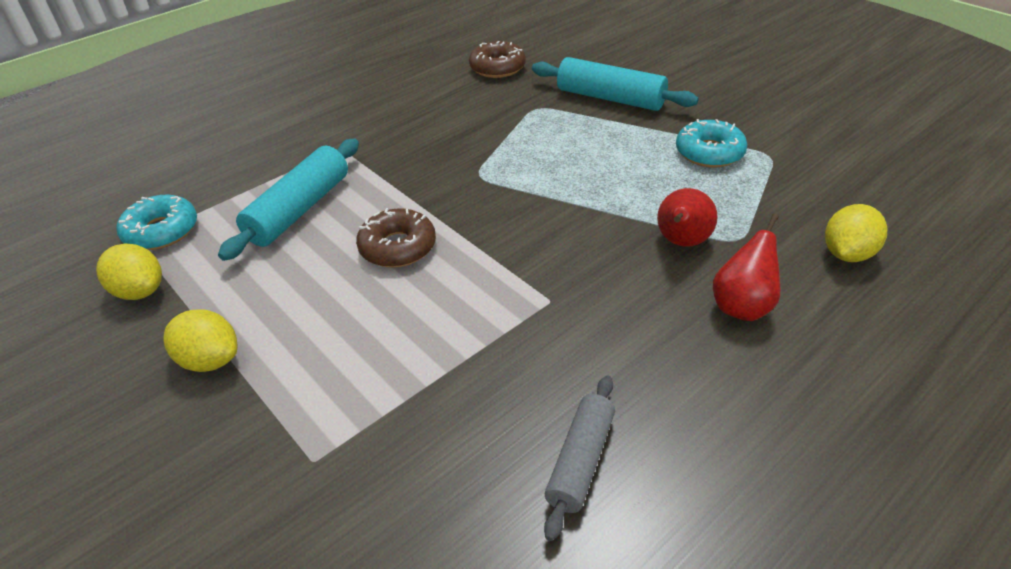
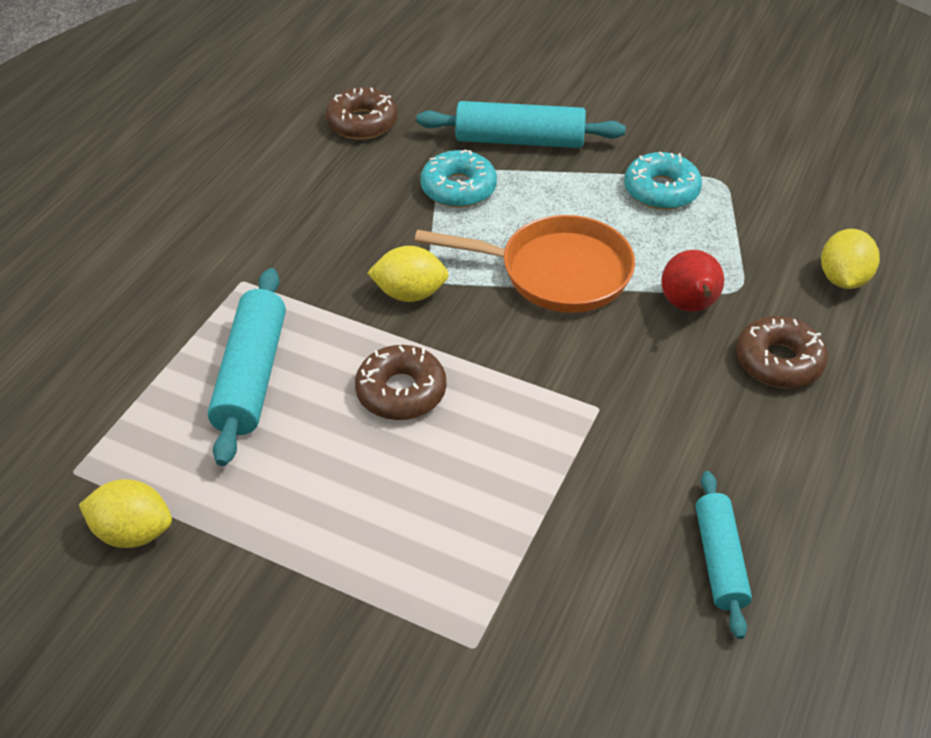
camera: 25 degrees left, 5 degrees up
(161, 231) = (96, 450): turquoise donut -> turquoise donut (458, 188)
(210, 360) = (285, 583): yellow lemon -> yellow lemon (410, 293)
(580, 192) = (556, 272): none -> orange pan
(580, 461) = (719, 560): grey rolling pin -> turquoise rolling pin
(742, 306) = (778, 361): red pear -> brown donut

